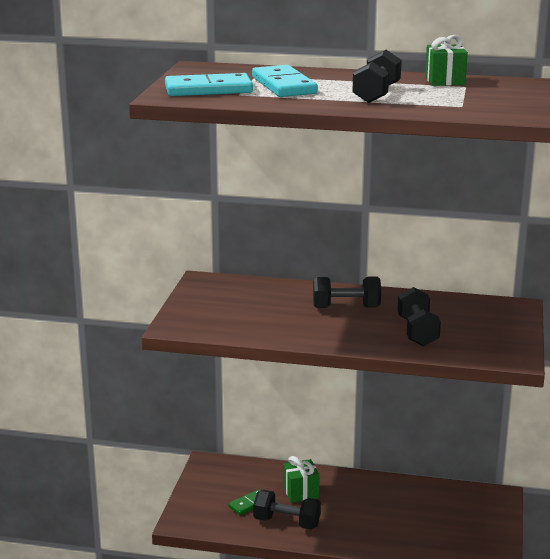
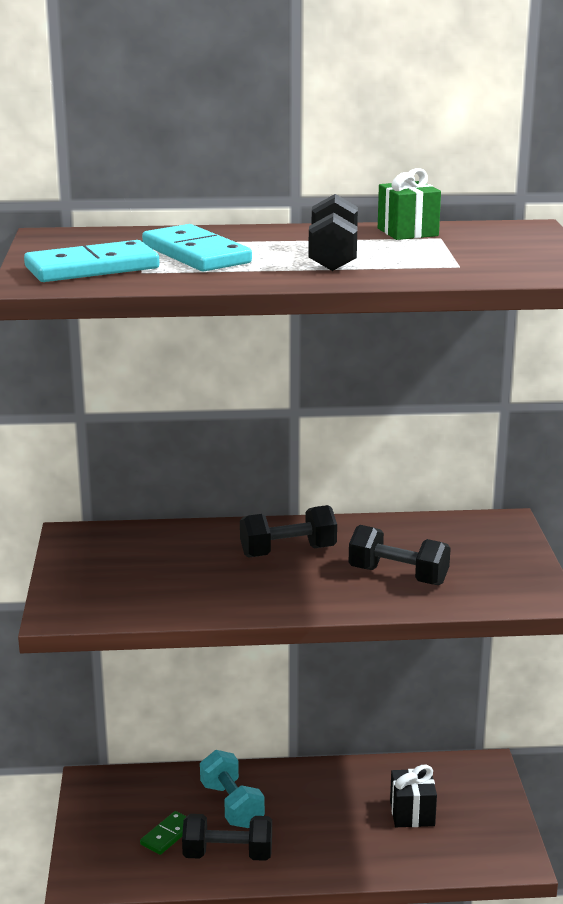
camera: 15 degrees left, 0 degrees up
(301, 492) = (232, 805): green gift -> turquoise dumbbell
(417, 332) = (398, 576): black dumbbell -> black dumbbell turned 45 degrees counterclockwise
(430, 518) = (412, 813): none -> black gift

